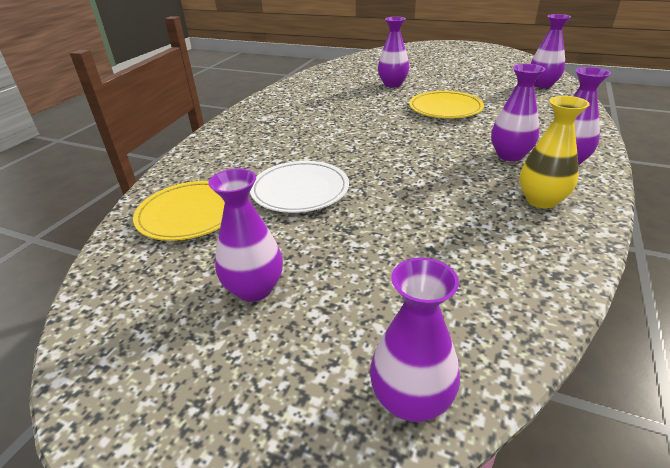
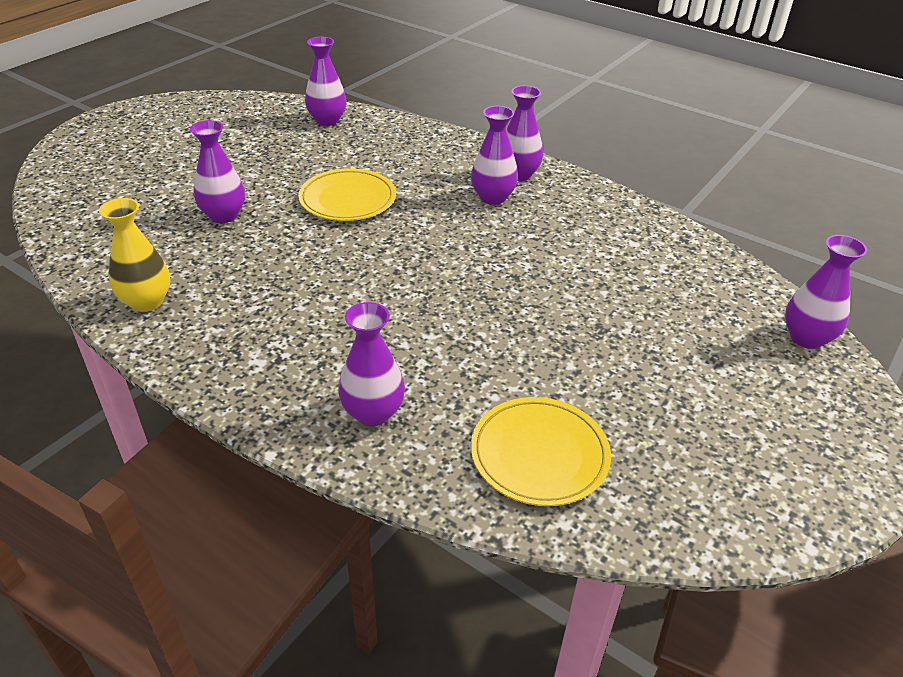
camera: 80 degrees left, 5 degrees up
(254, 289) = (689, 405): purple vase -> purple vase (373, 413)
(300, 190) = (512, 352): white plate -> none
(541, 200) = (582, 210): yellow vase -> yellow vase (147, 302)

